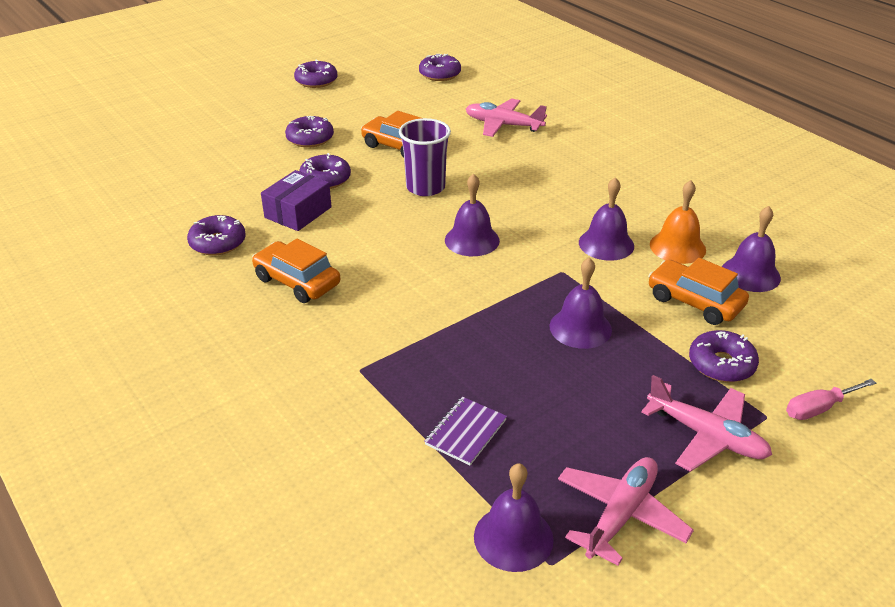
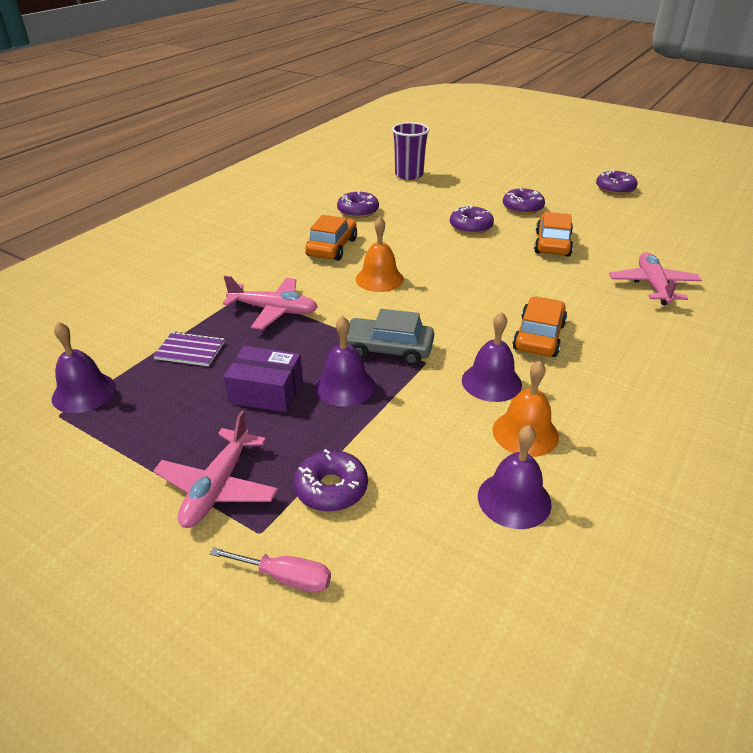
camera: 70 degrees right, 0 degrees up
(298, 212) = (417, 227): purple box -> purple box (266, 391)
(395, 263) = (379, 279): none -> orange bell
(425, 187) = (500, 269): purple cup -> purple cup (409, 175)
(440, 74) = (706, 235): purple donut -> none
(472, 240) = (438, 306): purple bell -> none
(532, 288) = (388, 349): none -> grey car
(621, 514) = (110, 444): pink plane -> pink plane (274, 310)
(694, 302) = (429, 457): orange car -> orange car (539, 337)
(818, 408) = (285, 578): pink screwdriver -> pink screwdriver turned 150 degrees clockwise

